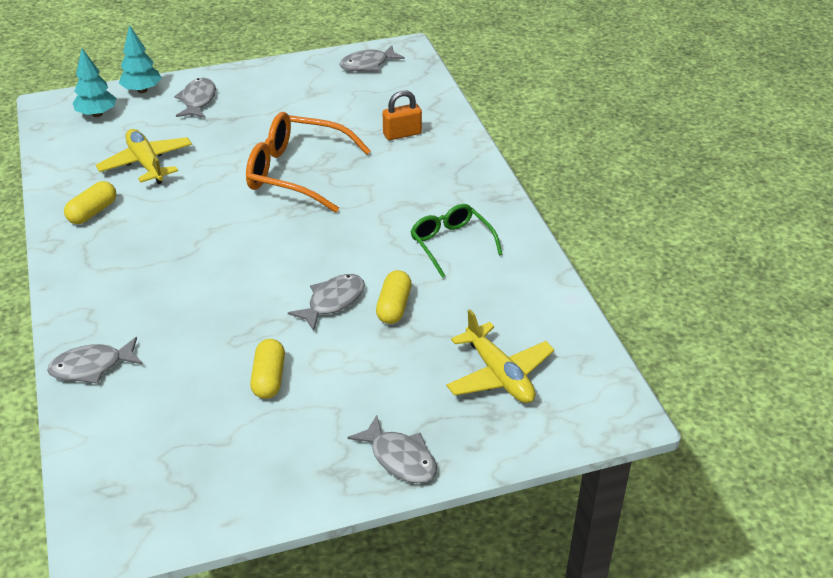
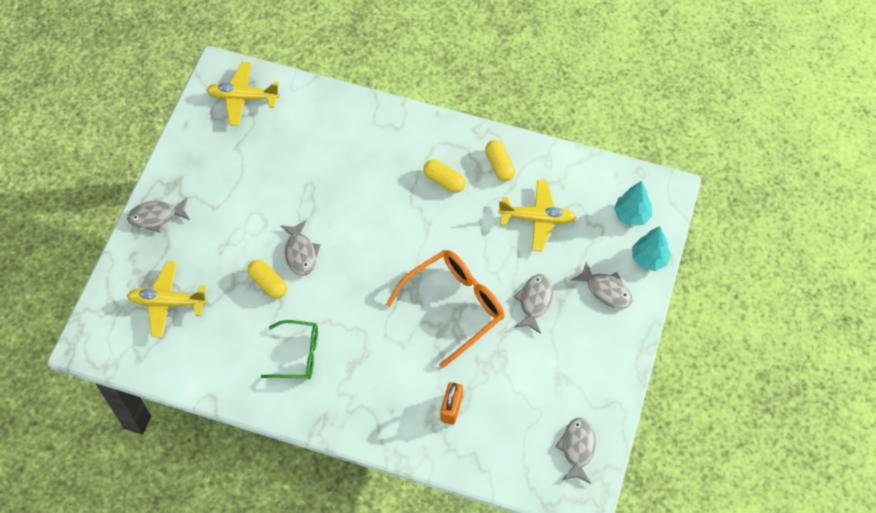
camera: 125 degrees right, 20 degrees up
(92, 367) = (345, 111): grey fish -> grey fish (534, 302)
(135, 484) = (243, 98): none -> yellow plane
(269, 378) = (265, 188): yellow capsule -> yellow capsule (444, 181)

